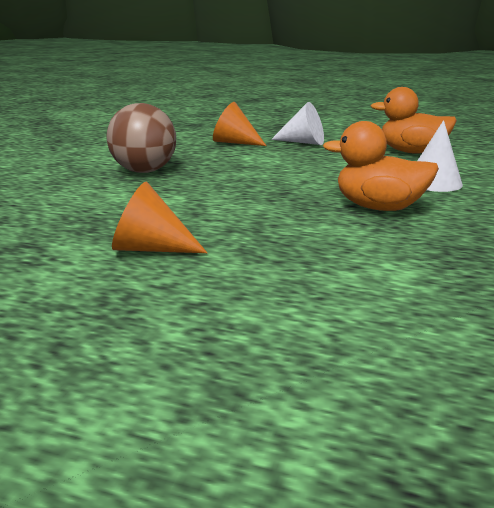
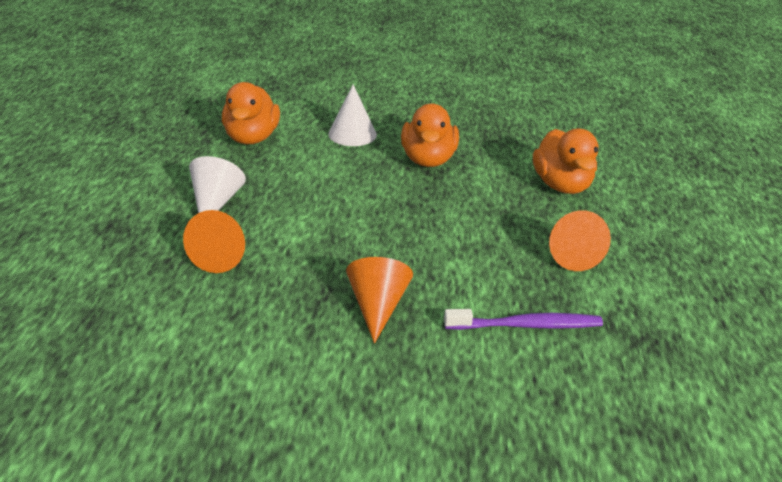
camera: 105 degrees left, 10 degrees up
(70, 210) = (526, 325): none -> purple toothbrush
(144, 171) = (377, 307): brown ball -> orange cone
(308, 274) = (561, 185): none -> orange duck

